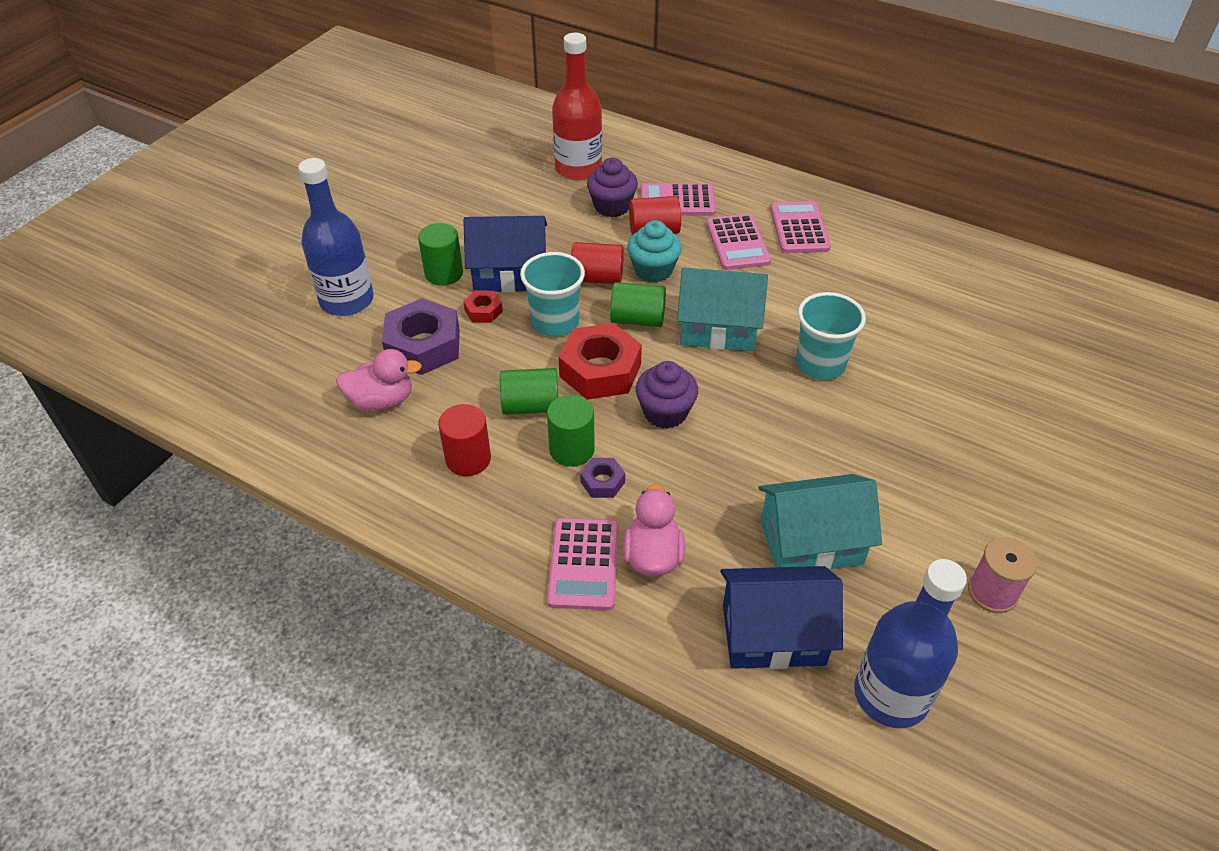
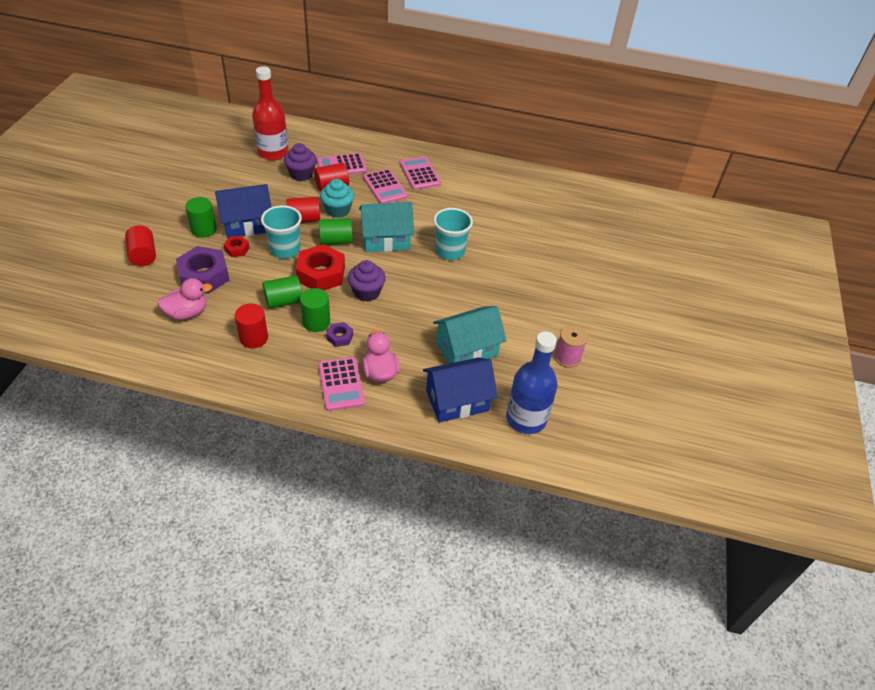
camera: 20 degrees left, 0 degrees up
(347, 300) = (143, 255): blue bottle -> red cylinder

